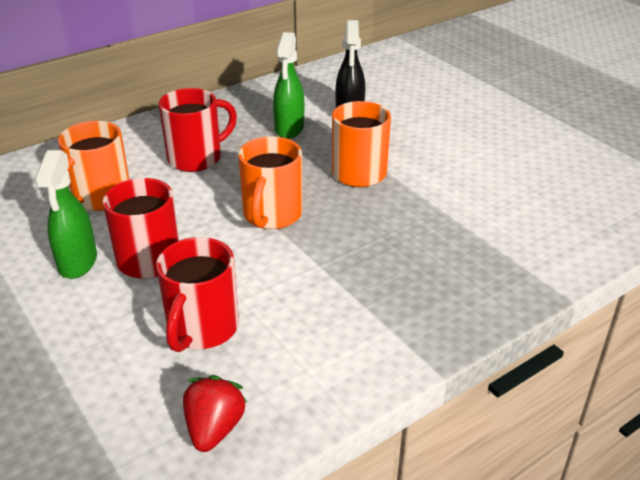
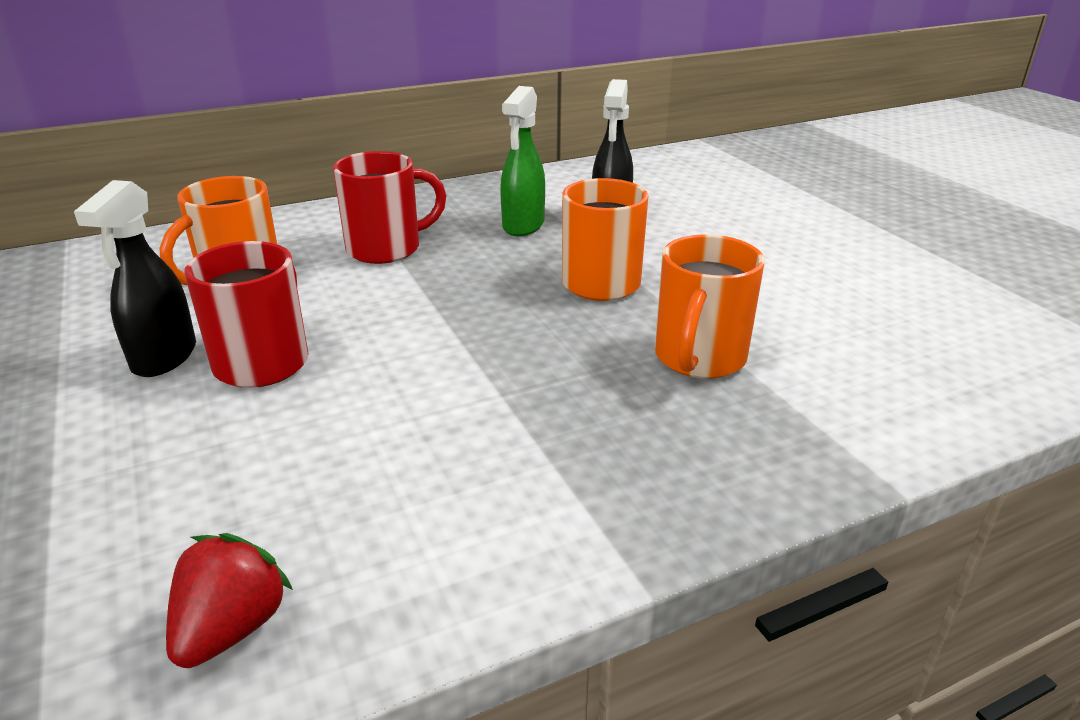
camera: 10 degrees right, 5 degrees down
(77, 263) = (164, 358): green spray bottle -> black spray bottle
(202, 329) = (288, 467): red mug -> none
(272, 215) = (458, 324): orange mug -> orange mug (699, 359)

